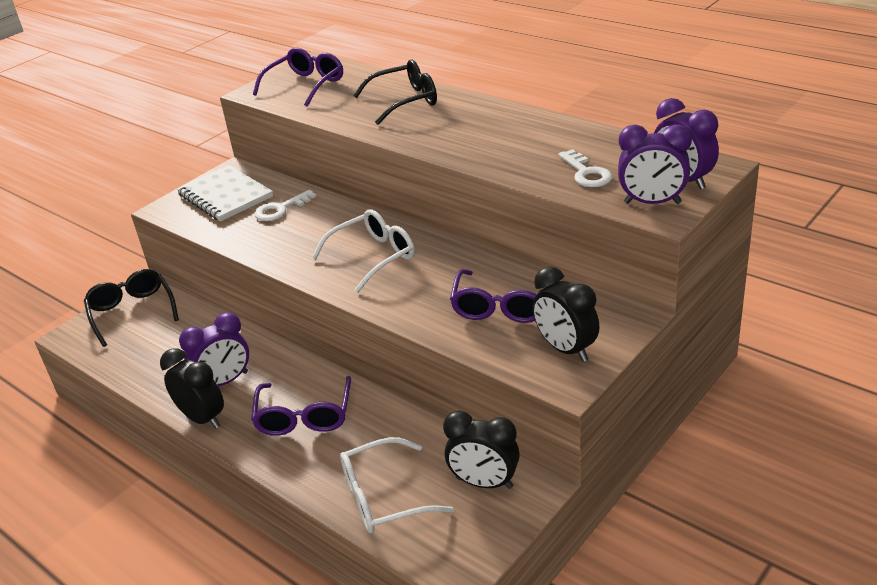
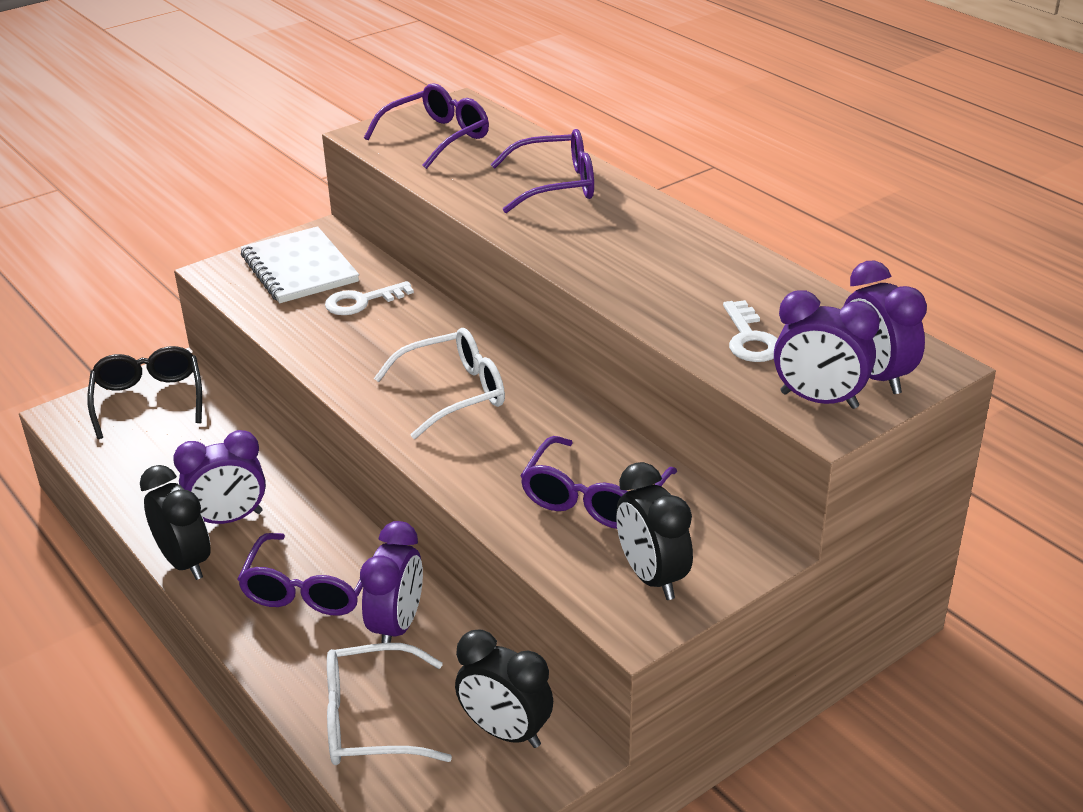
camera: 10 degrees right, 0 degrees up
(377, 428) = (397, 626): none -> purple clock
(405, 101) = (556, 185): black glasses -> purple glasses

